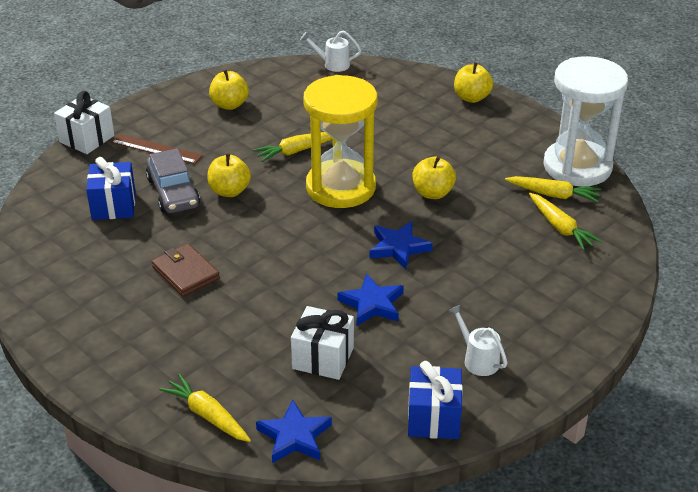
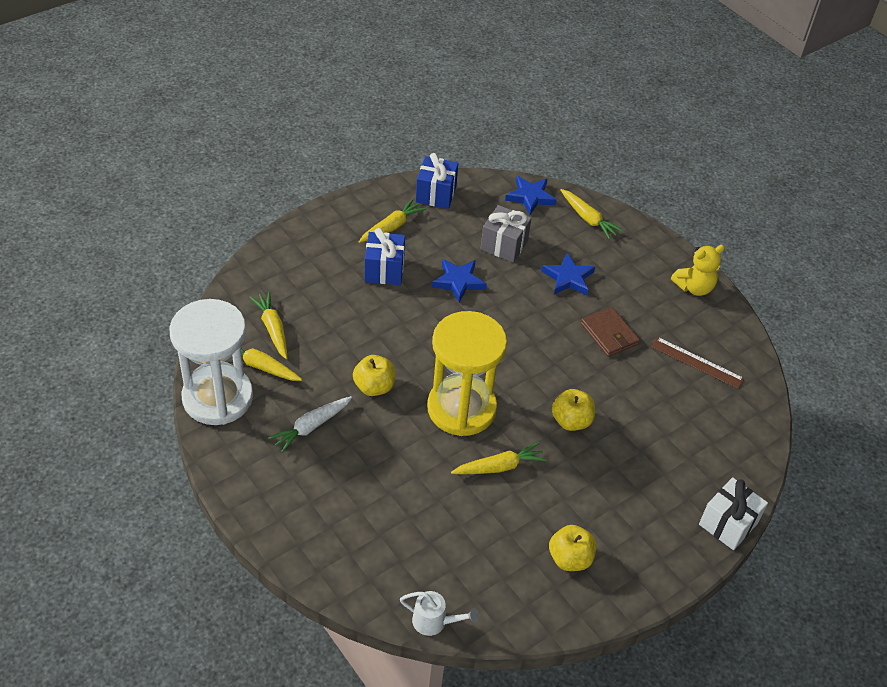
camera: 175 degrees left, 10 degrees up
(70, 341) = (694, 287): none -> yellow teddy bear
(113, 205) = (682, 420): blue gift -> blue gift (384, 270)
(156, 149) = (650, 495): brown ruler -> brown ruler (697, 362)
(173, 192) = (626, 428): grey car -> none
(323, 358) = (504, 245): white gift -> grey gift
(398, 247) = (423, 331): blue star -> blue star (568, 278)
(471, 98) = (281, 524): yellow apple -> none
(477, 359) = (391, 227): white watering can -> yellow carrot
(478, 157) = (311, 427): none -> white carrot

